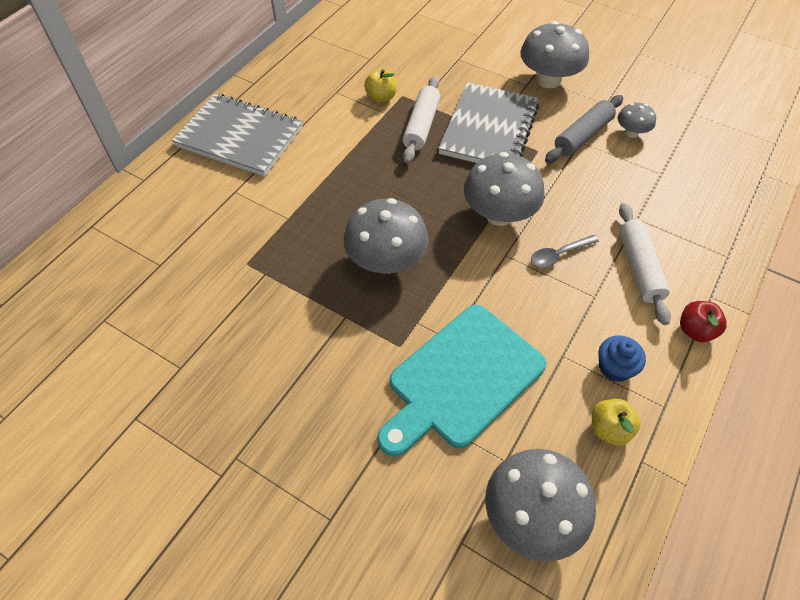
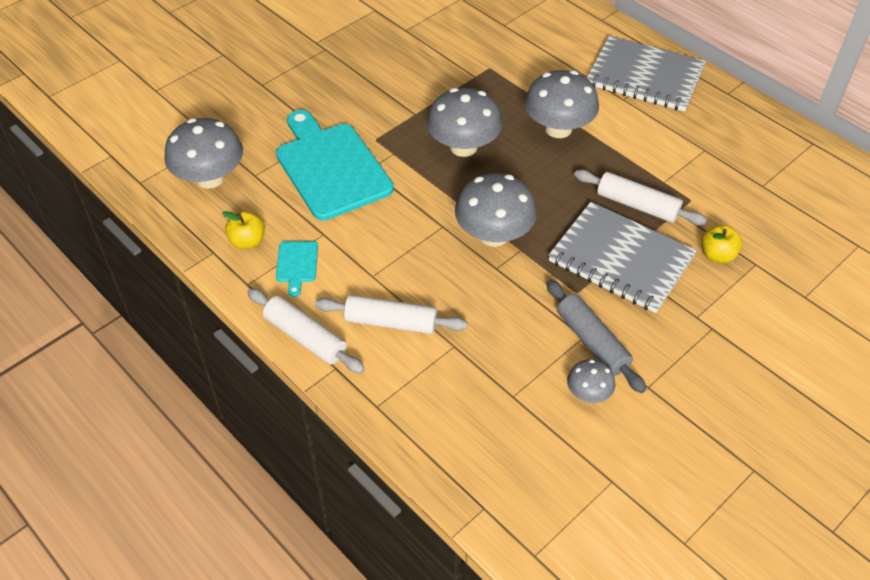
camera: 105 degrees right, 5 degrees down
(240, 137) = (645, 77): grey notebook -> grey notebook turned 75 degrees clockwise
(381, 97) = (690, 183): yellow apple -> yellow apple (717, 255)
(548, 80) = (703, 342): grey mushroom -> grey mushroom (558, 128)
(559, 255) = (429, 265): grey spoon -> none
(615, 367) = (297, 264): blue cupcake -> turquoise cutting board
(695, 330) = (305, 337): red apple -> white rolling pin

